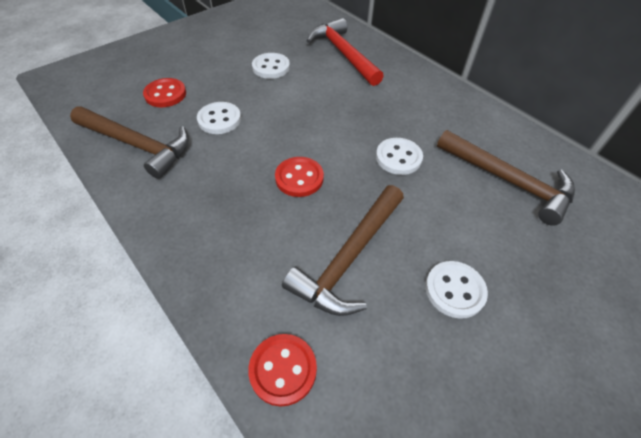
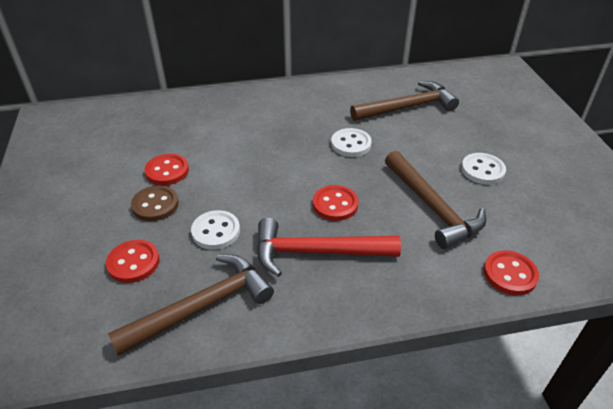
camera: 60 degrees left, 10 degrees down
(230, 78) = (155, 205): none -> brown button
(271, 67) = (167, 171): white button -> red button
(343, 54) = (194, 120): red hammer -> red hammer (316, 252)

